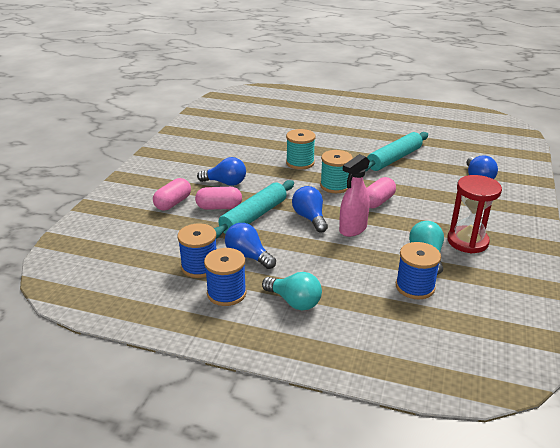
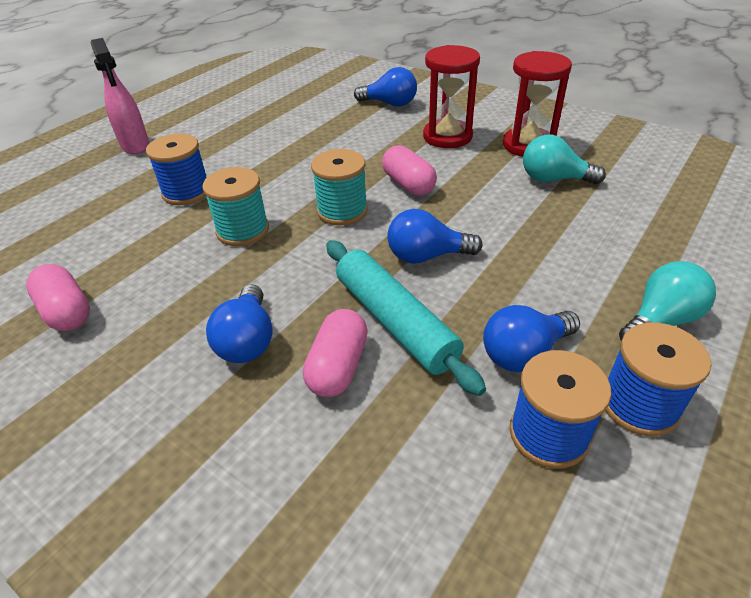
camera: 70 degrees left, 10 degrees up
(173, 203) = (279, 448): pink capsule -> pink capsule (66, 311)
(225, 183) = (247, 340): blue light bulb -> blue light bulb turned 150 degrees clockwise
(352, 229) = (474, 222): pink spray bottle -> pink spray bottle (135, 146)
(394, 159) = (299, 144): turquoise rolling pin -> none
(415, 287) = (622, 204): blue spool -> blue spool (186, 192)
(450, 207) = (447, 136): none -> red hourglass

